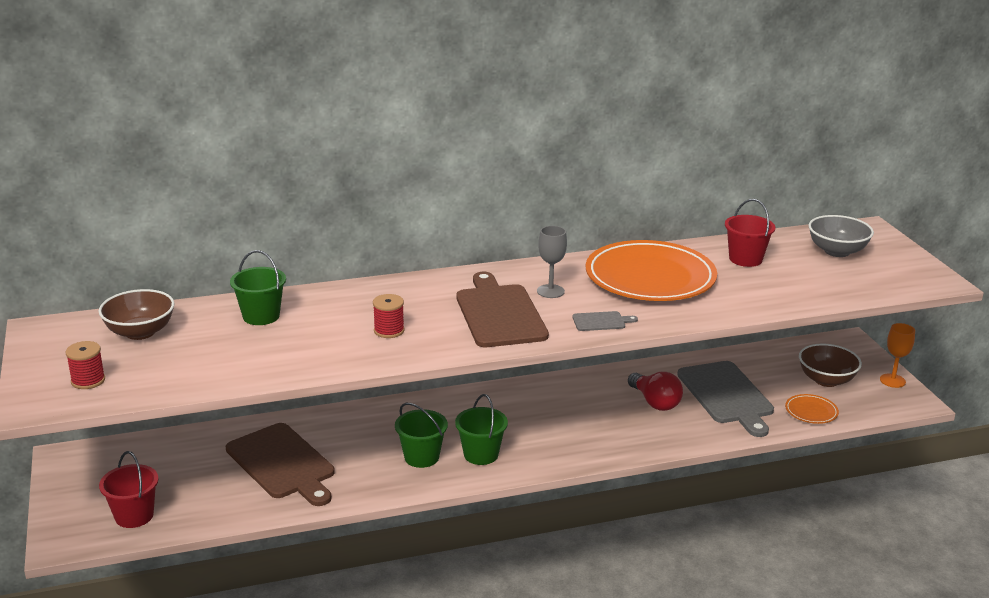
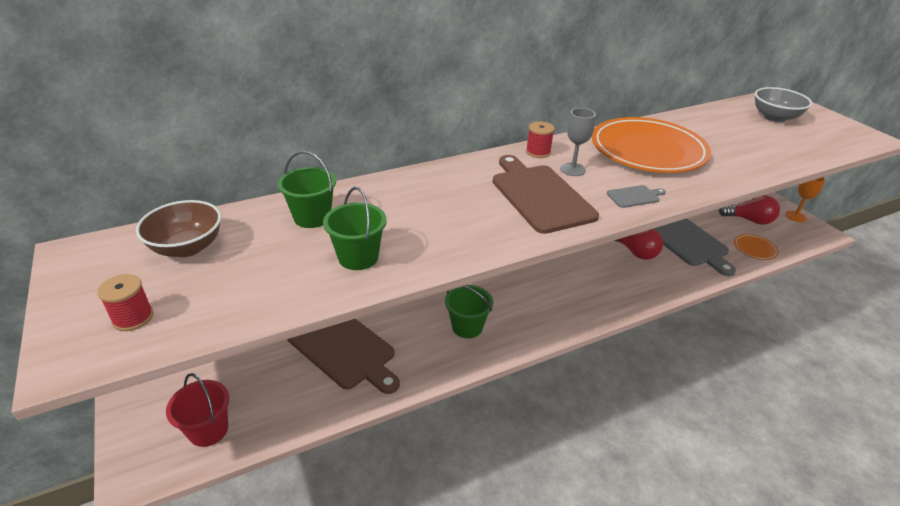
camera: 10 degrees left, 10 degrees up
(389, 331) = (445, 223): red spool -> red spool (538, 152)
(481, 454) = (517, 318): green bucket -> green bucket (358, 257)
(745, 259) = (711, 128): red bucket -> none
(826, 380) = (749, 220): brown bowl -> red light bulb

